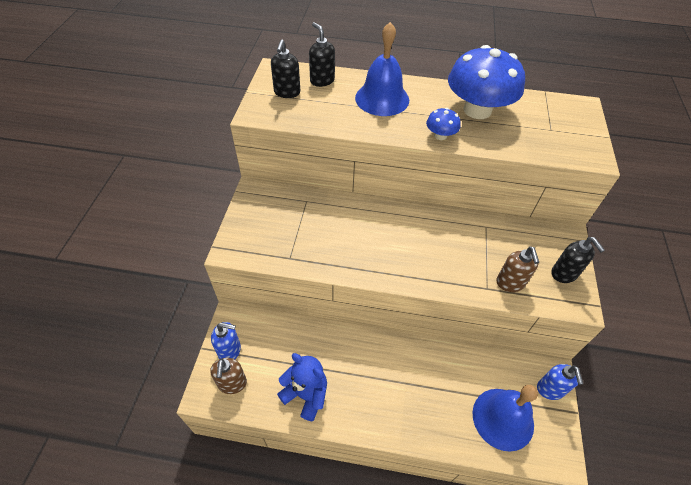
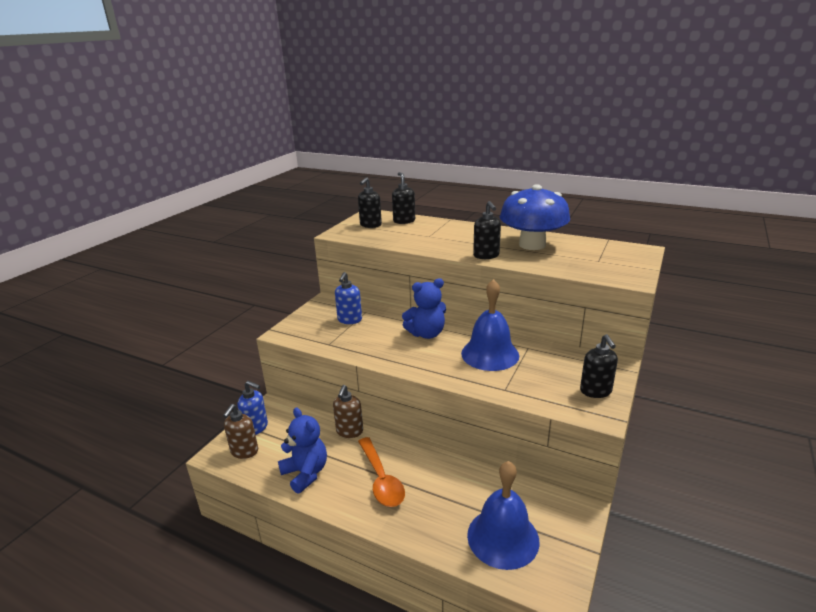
camera: 20 degrees right, 25 degrees down
(379, 383) = (381, 479): none -> orange spoon
(382, 98) = (448, 233): blue bell -> blue bell (490, 354)
(383, 224) = (426, 334): none -> blue teddy bear
(440, 135) = (486, 256): blue mushroom -> black soap dispenser
(510, 283) = (531, 389): brown soap dispenser -> brown soap dispenser (349, 431)
(550, 389) = (572, 524): blue soap dispenser -> blue soap dispenser (349, 320)

